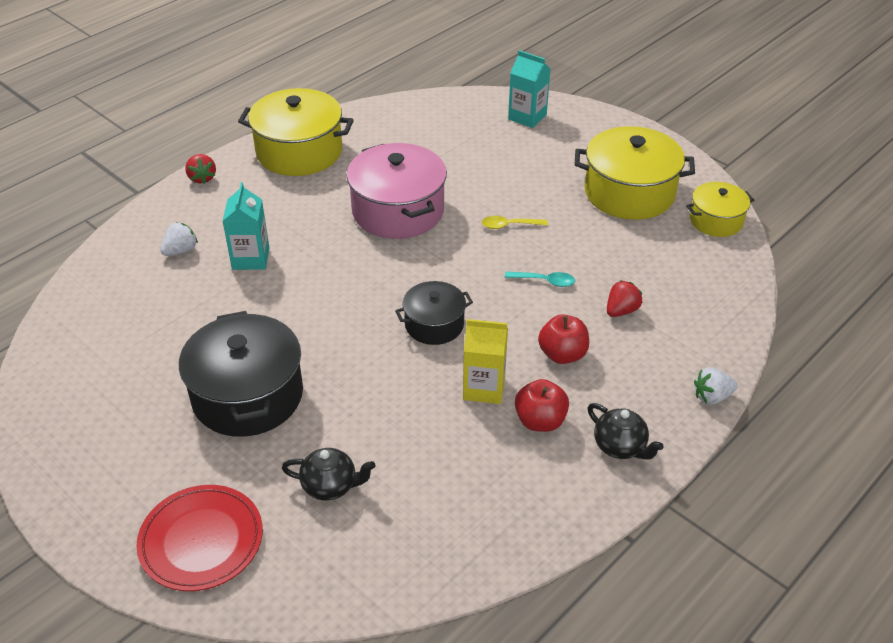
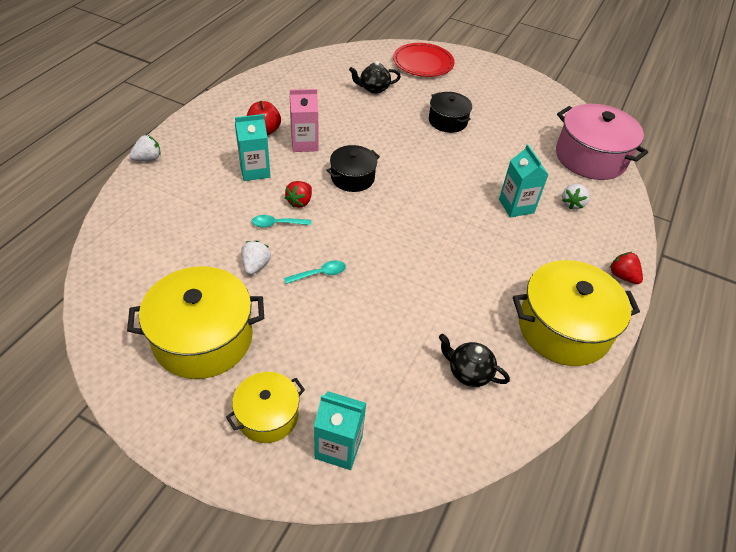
camera: 160 degrees right, 5 degrees up
(247, 395) = (448, 121): black pot -> black pot, size x0.57
(398, 211) = (427, 272): pink pot -> pink pot (590, 157)
(484, 388) = (304, 143): yellow carton -> pink carton
(509, 225) = (320, 274): yellow spoon -> turquoise spoon
(562, 354) = (255, 171): red apple -> turquoise carton
(574, 243) = (256, 265): none -> white strawberry
(620, 447) = (212, 124): black teapot -> black teapot (468, 372)
(621, 310) = (211, 209): red strawberry -> red strawberry (300, 202)
(716, 221) = (112, 317): yellow pot -> yellow pot (267, 415)

